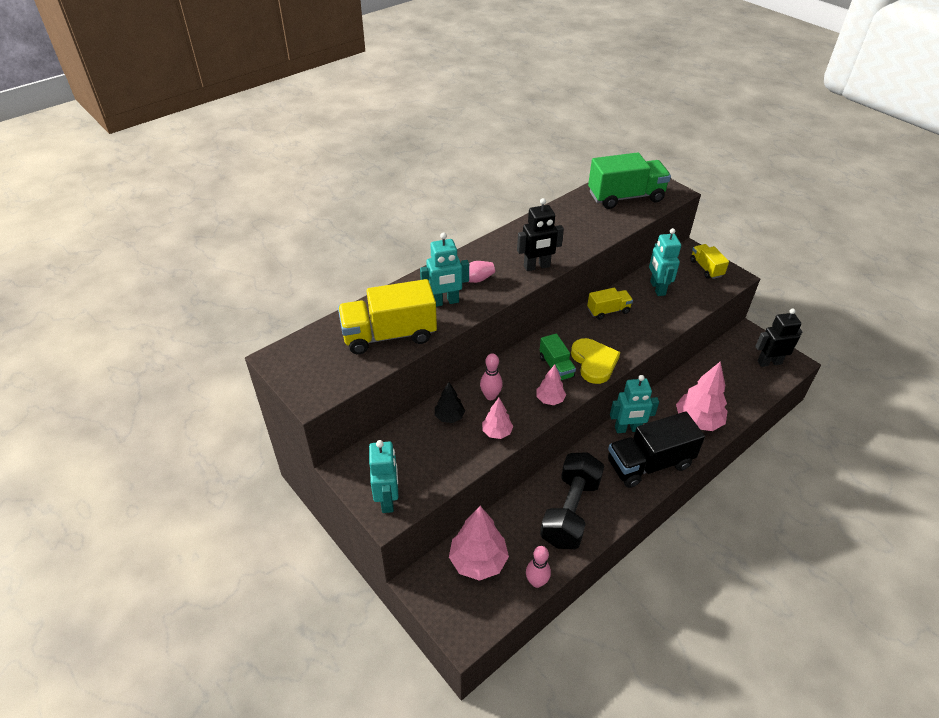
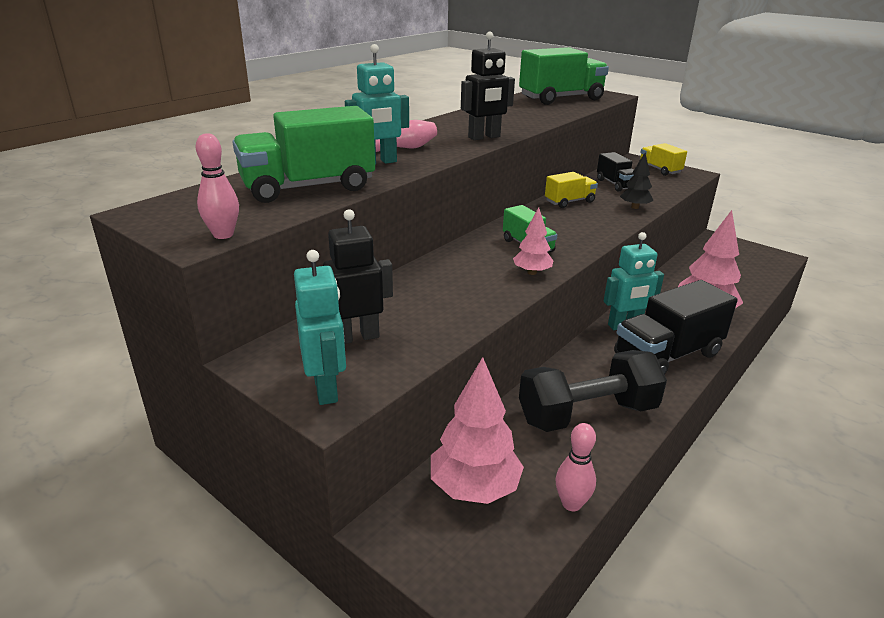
camera: 10 degrees left, 15 degrees down
(389, 335) = (308, 187): yellow truck -> green truck
(449, 417) = (401, 297): black tree -> black tree (634, 207)
(490, 396) = (452, 275): pink bowling pin -> pink bowling pin (223, 235)
(497, 432) = (472, 306): pink tree -> none
(570, 511) = (587, 414): black dumbbell -> black dumbbell turned 60 degrees clockwise
(594, 362) = (572, 239): yellow heart -> none
(657, 288) = (615, 184): turquoise robot -> black truck
(769, 362) = (753, 259): black robot -> black robot (356, 337)

